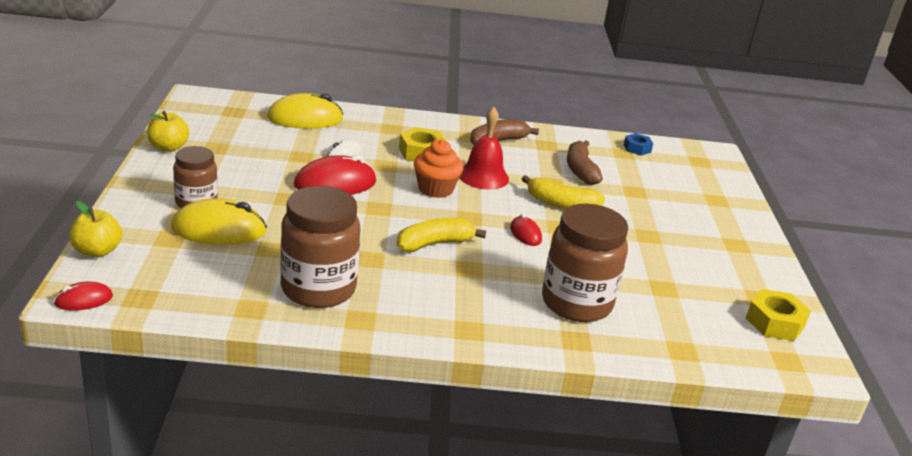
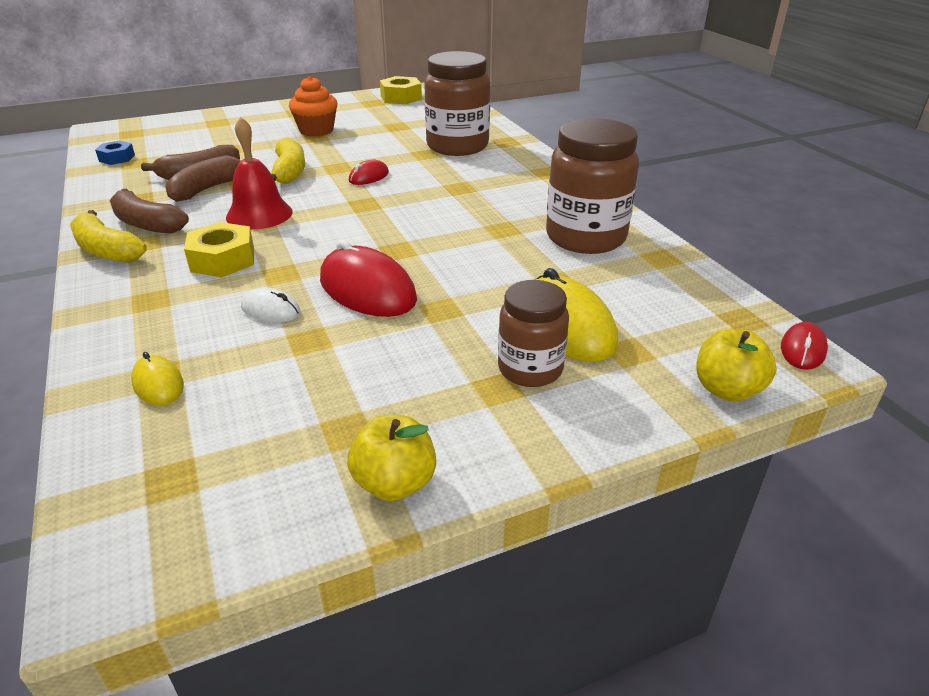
camera: 110 degrees left, 5 degrees up
(84, 300) = (802, 350): red mouse -> red mouse turned 75 degrees clockwise
(305, 118) = (158, 384): yellow mouse -> yellow mouse, size x0.52
(434, 244) = (437, 208): yellow banana -> yellow banana (107, 250)
(435, 189) = (318, 231): orange cupcake -> orange cupcake (316, 130)
(546, 168) = (208, 189): none -> brown banana

